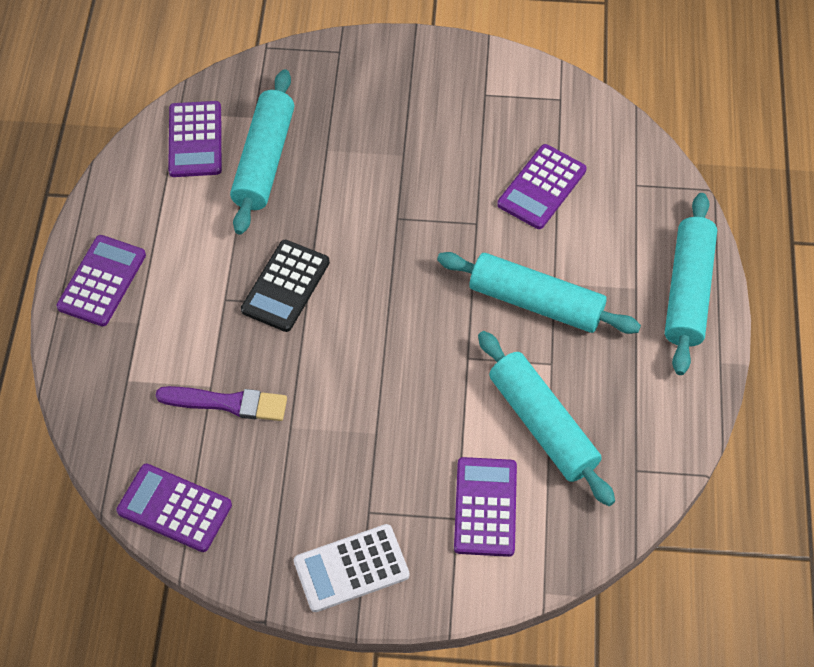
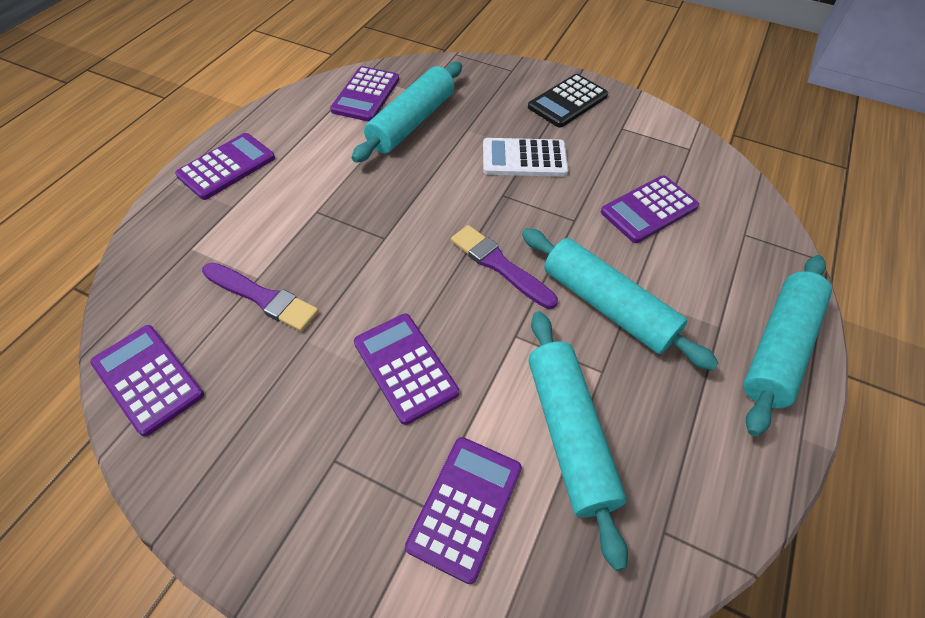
camera: 20 degrees right, 5 degrees down
(285, 286) = (375, 217): black calculator -> black calculator (567, 101)
(351, 568) = (279, 520): white calculator -> white calculator (524, 158)
(387, 419) = (405, 367): none -> purple calculator
(426, 296) = (499, 265): none -> purple brush

